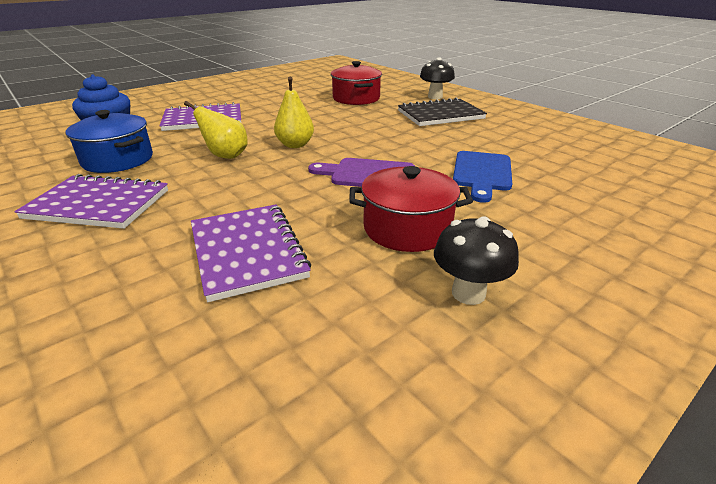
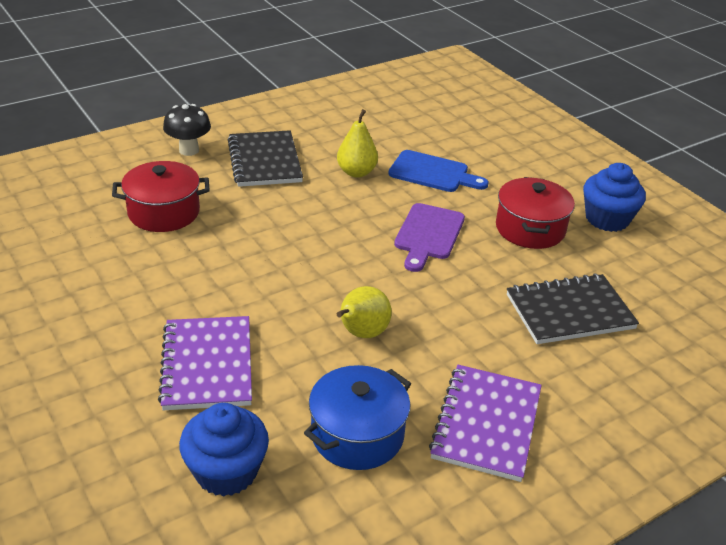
camera: 85 degrees left, 5 degrees up
(248, 252) = (569, 311): purple notebook -> black notebook
(295, 145) = (337, 277): yellow pear -> yellow pear (356, 172)
(468, 293) = (607, 219): black mushroom -> blue cupcake

